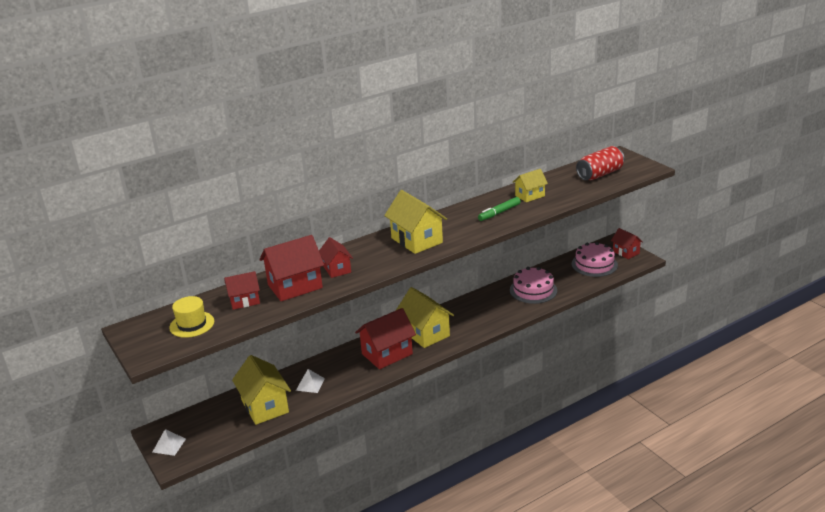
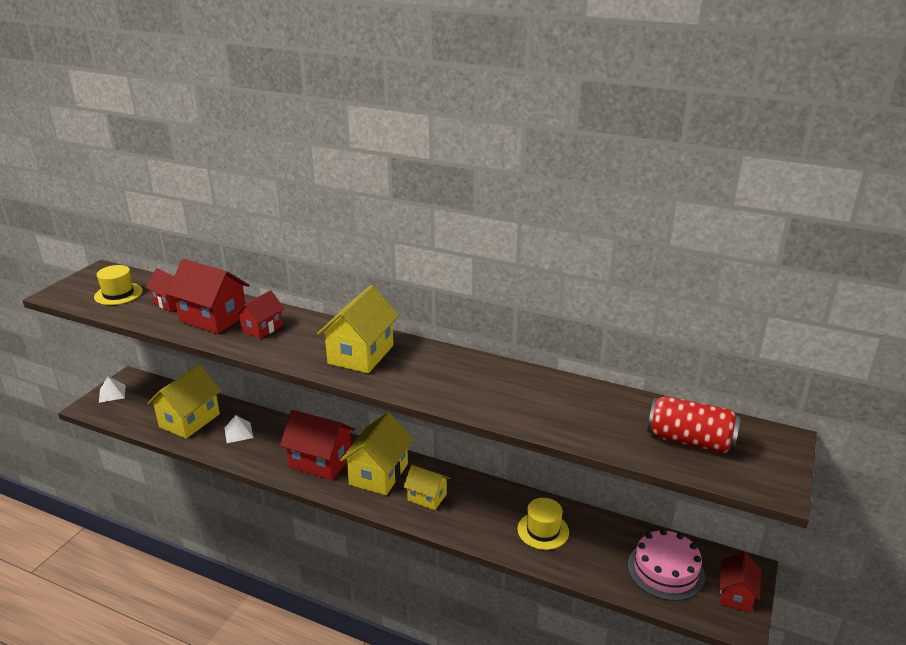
camera: 55 degrees right, 0 degrees up
(499, 213) = (481, 389): green marker -> none
(530, 196) = (553, 398): yellow house -> yellow house (427, 497)
(533, 290) = (543, 530): pink cake -> yellow hat

